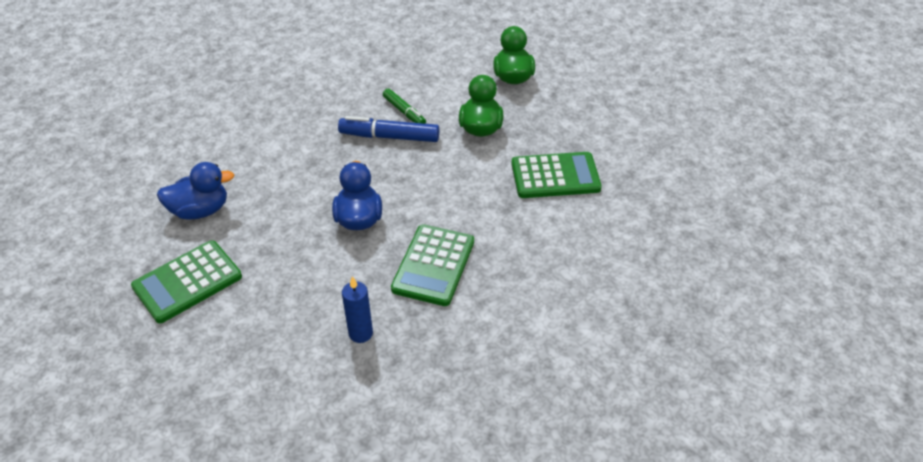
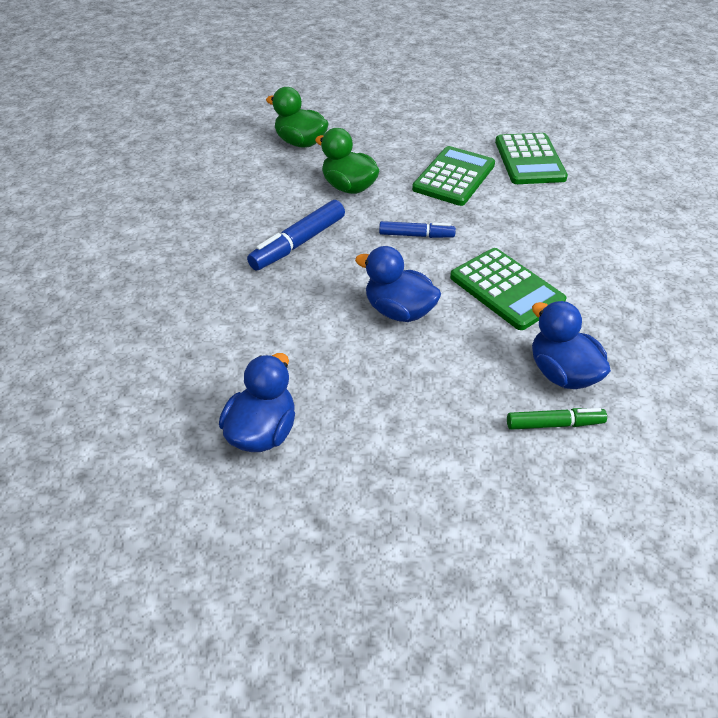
camera: 55 degrees left, 0 degrees up
(187, 282) = (376, 488): green calculator -> green calculator (529, 160)
(360, 333) = (562, 373): blue candle -> blue duck
(404, 112) = (272, 219): green marker -> green marker (554, 424)
(455, 189) = (416, 235): none -> blue marker

